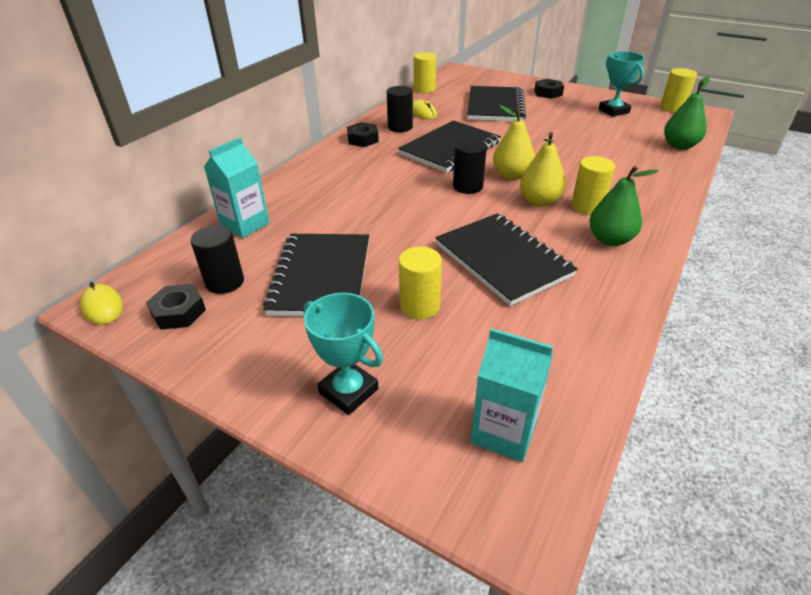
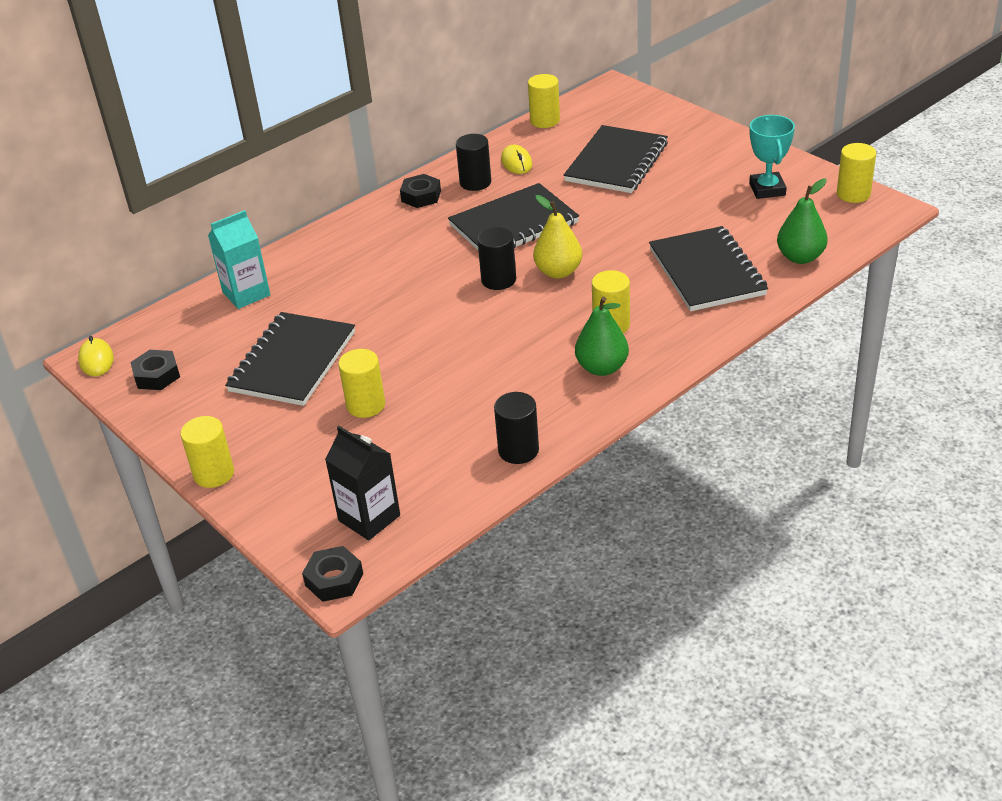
camera: 20 degrees right, 0 degrees up
(225, 282) = (205, 353): black cylinder -> black cylinder (518, 450)
(289, 413) = (214, 474): none -> yellow cylinder
(348, 391) = (266, 466): turquoise trophy -> none
(502, 260) = (474, 372): black notebook -> black notebook (707, 272)
(504, 432) = (369, 518): turquoise carton -> black carton
(539, 201) = (564, 310): yellow pear -> none
(548, 93) = (705, 146): black nut -> black nut (334, 579)

